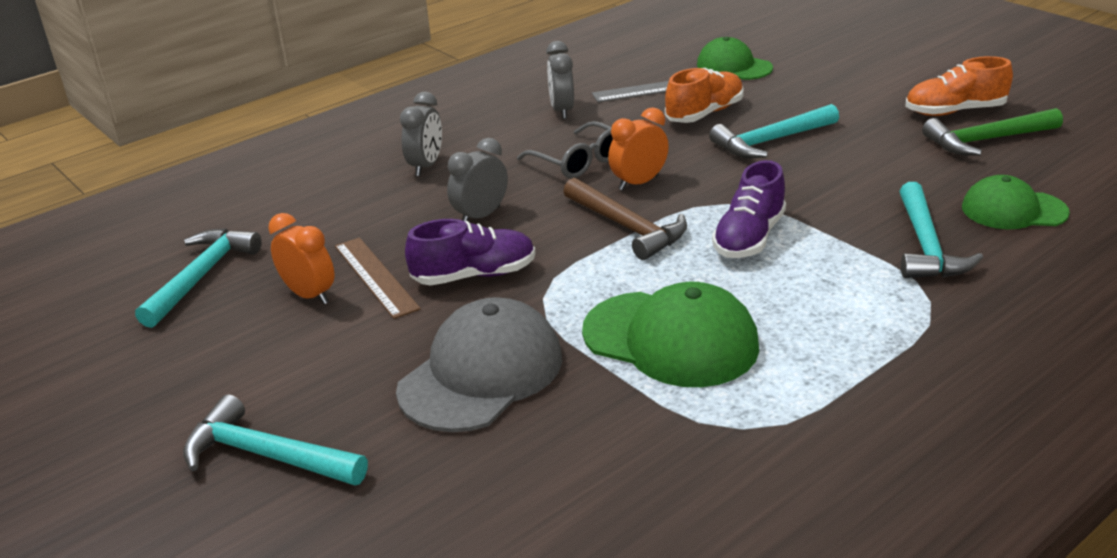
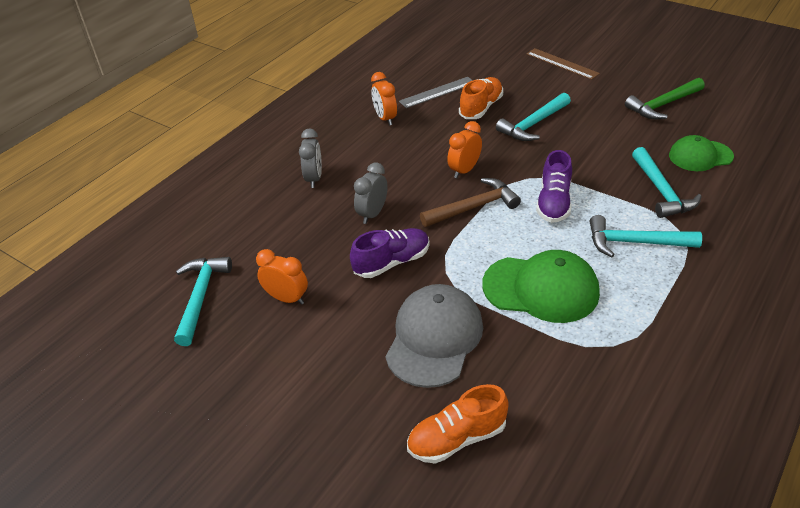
camera: 15 degrees left, 10 degrees up
(266, 455) = (323, 430): turquoise hammer -> turquoise hammer (634, 242)
(376, 276) = (325, 275): brown ruler -> brown ruler (562, 63)
(562, 111) = (385, 118): grey clock -> orange clock
(578, 161) = (416, 159): grey glasses -> none
(627, 227) = (474, 207): brown hammer -> brown hammer turned 60 degrees counterclockwise
(734, 66) = (482, 66): green cap -> none
(954, 111) = (635, 85): orange shoe -> orange shoe (457, 438)

